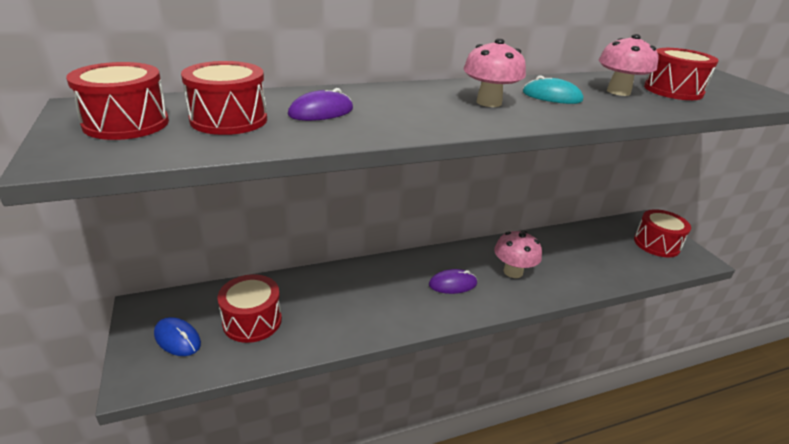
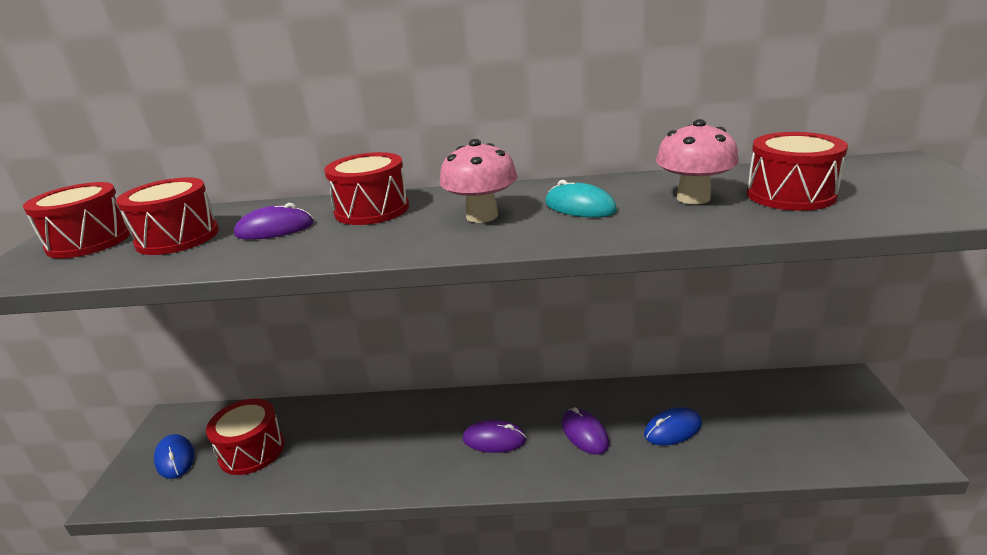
camera: 25 degrees right, 5 degrees down
(513, 271) = (584, 433): pink mushroom -> purple mouse
(567, 261) = (673, 429): none -> blue mouse
(656, 244) = (840, 420): red drum -> red drum (372, 210)

